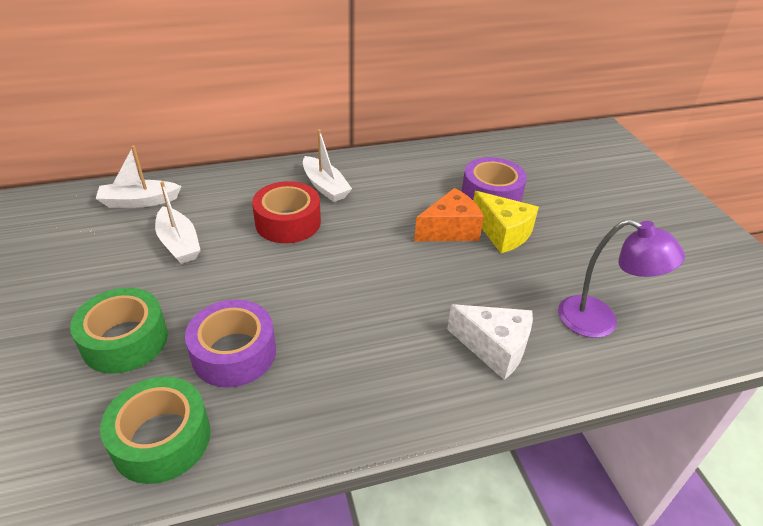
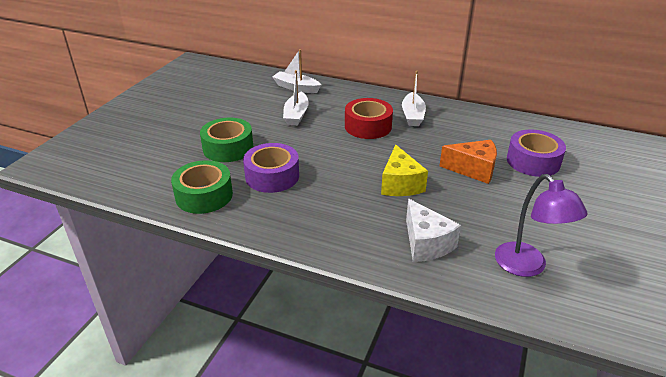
camera: 40 degrees right, 5 degrees down
(503, 233) = (513, 186): yellow cheese -> yellow cheese (400, 184)

